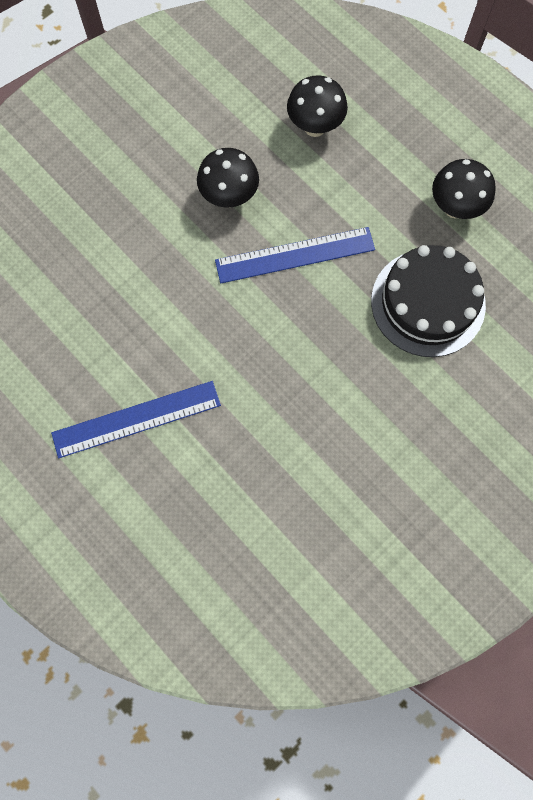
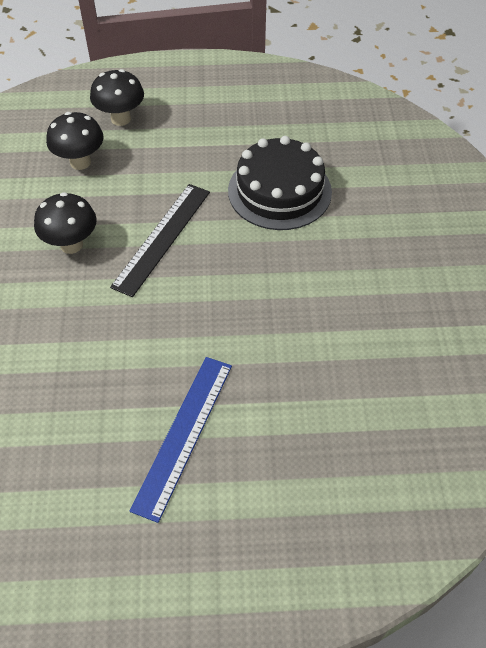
camera: 50 degrees left, 20 degrees down
(295, 255) = (162, 238): blue ruler -> black ruler
(455, 208) = (227, 133): black mushroom -> black mushroom (121, 119)

